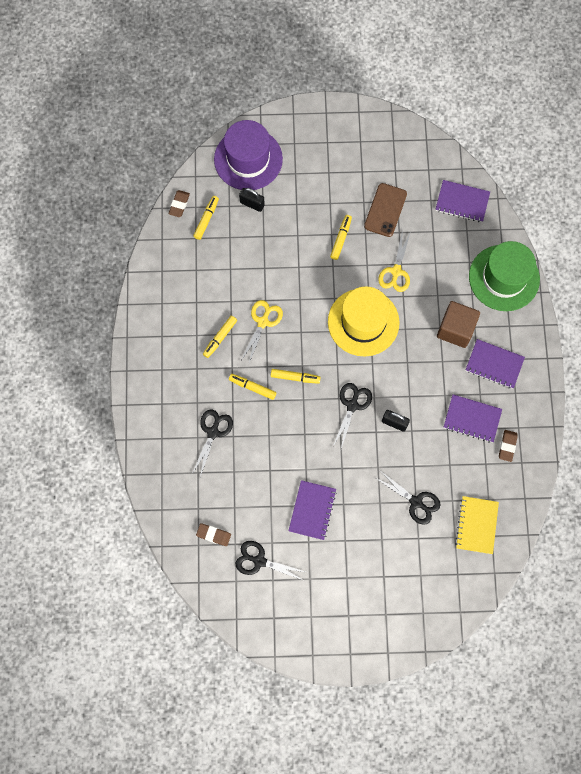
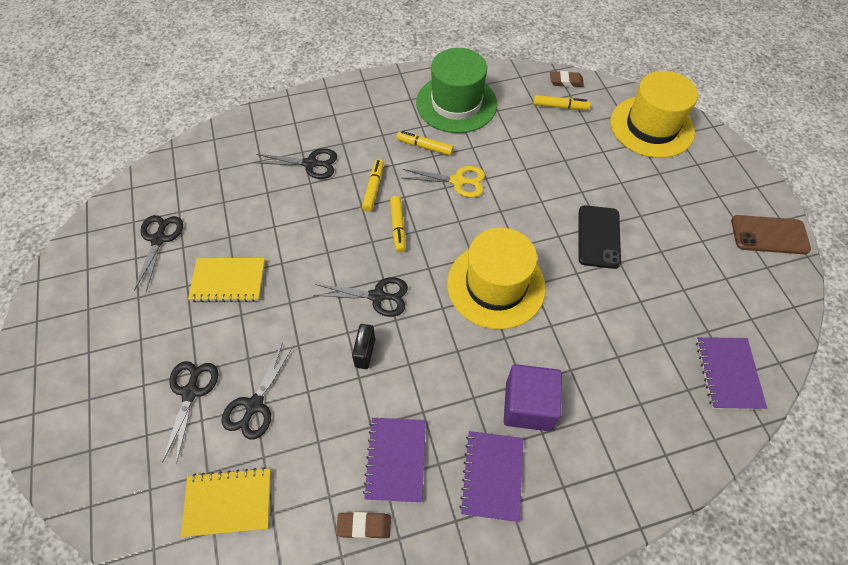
camera: 75 degrees right, 15 degrees down
(213, 535) = (188, 189): brown eraser -> none
(248, 159) = (651, 127): purple hat -> yellow hat
(252, 204) = (599, 141): black padlock -> none
(312, 510) = (228, 281): purple notebook -> yellow notebook
(341, 239) = (598, 237): yellow marker -> black phone
(385, 210) = (663, 278): brown phone -> brown phone (769, 235)
(396, 271) = (582, 309): yellow scissors -> none
(397, 544) = (190, 392): none -> black scissors
(455, 329) = (528, 406): brown cube -> purple cube
(504, 278) = (638, 461): green hat -> green hat (456, 103)

